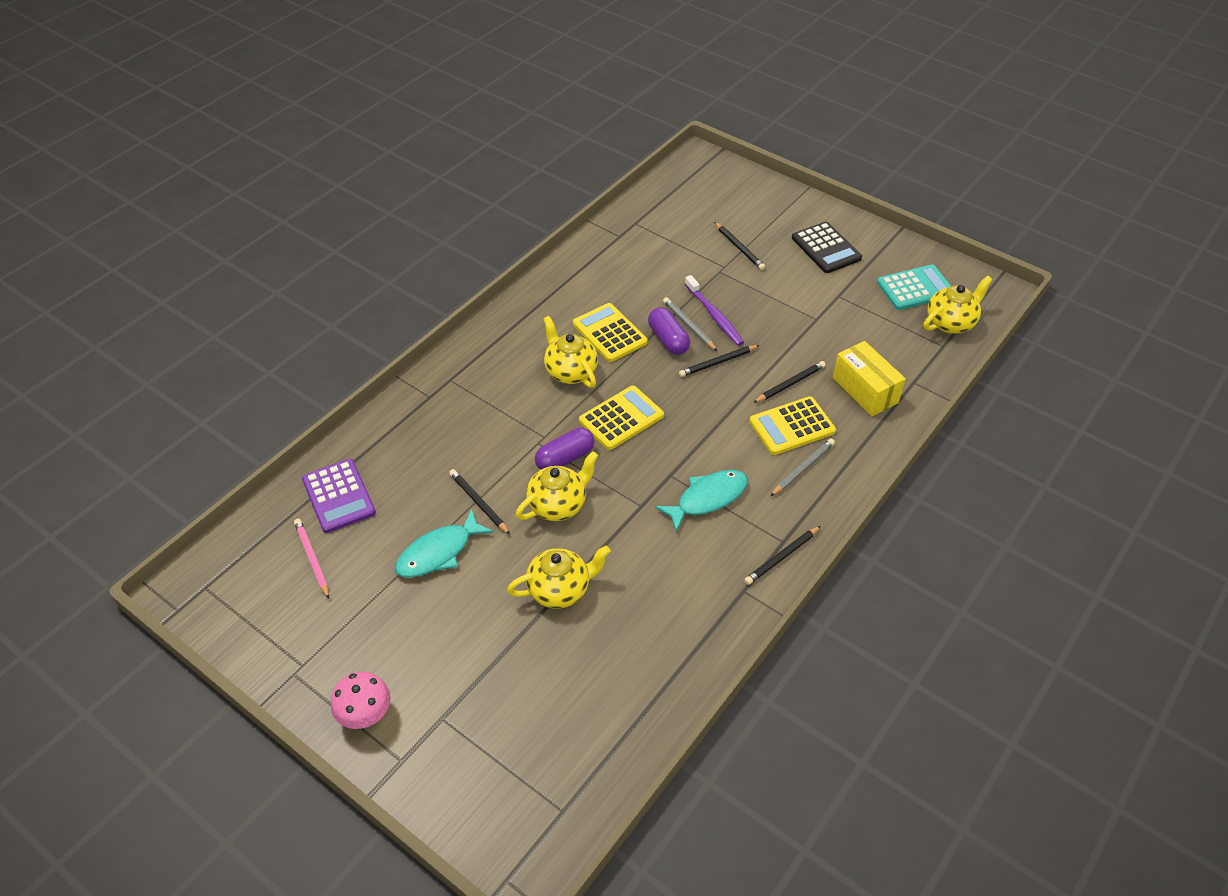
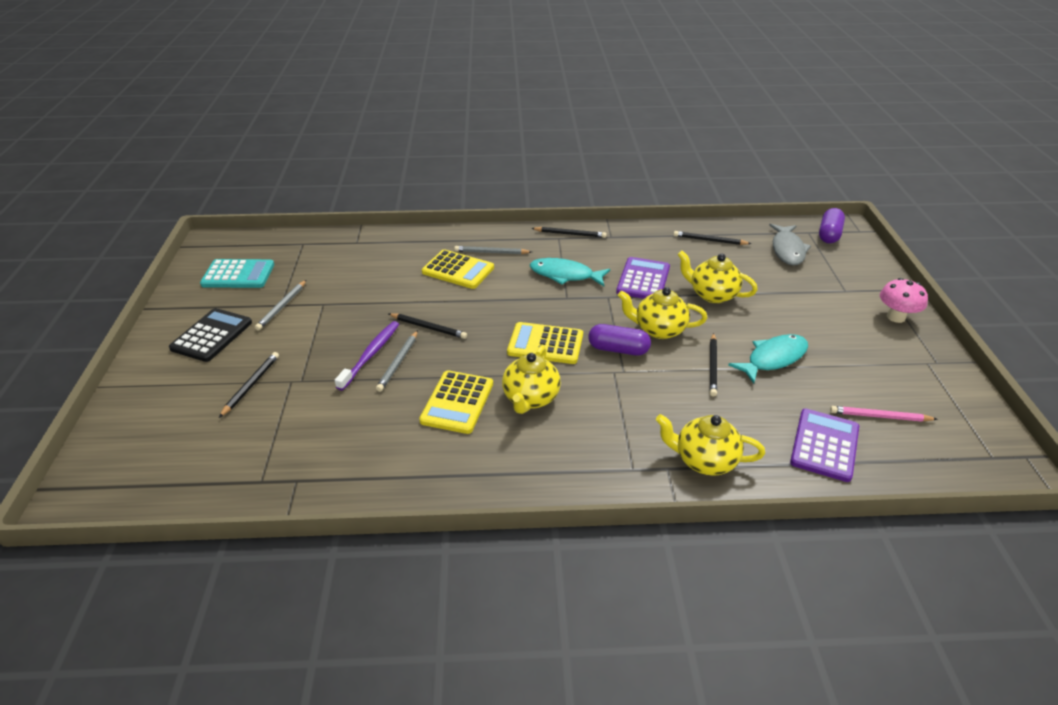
camera: 130 degrees left, 10 degrees down
(312, 559) = (880, 416): pink pencil -> pink pencil turned 75 degrees clockwise
(439, 552) = (773, 358): turquoise fish -> turquoise fish turned 45 degrees counterclockwise
(555, 743) = (787, 250): none -> grey fish
(639, 554) = (643, 280): none -> purple calculator
(668, 339) = (428, 365): purple capsule -> purple capsule (829, 234)
(790, 384) = (415, 287): black pencil -> black pencil (709, 240)
(834, 295) = (282, 306): none -> grey pencil
(865, 390) = (386, 256): yellow box -> none
(915, 288) = (238, 275): turquoise calculator -> turquoise calculator turned 150 degrees clockwise
(950, 323) = (271, 248): yellow teapot -> yellow teapot (704, 460)

